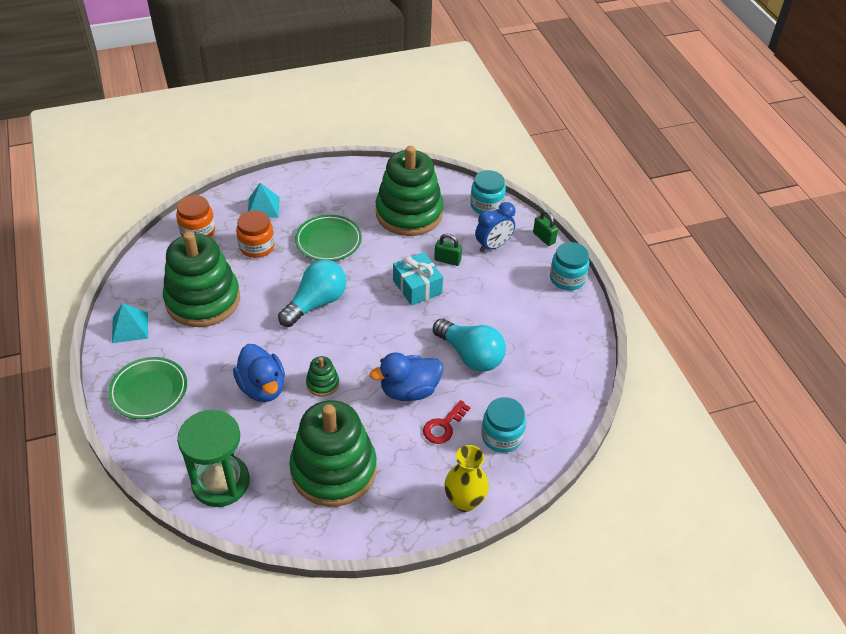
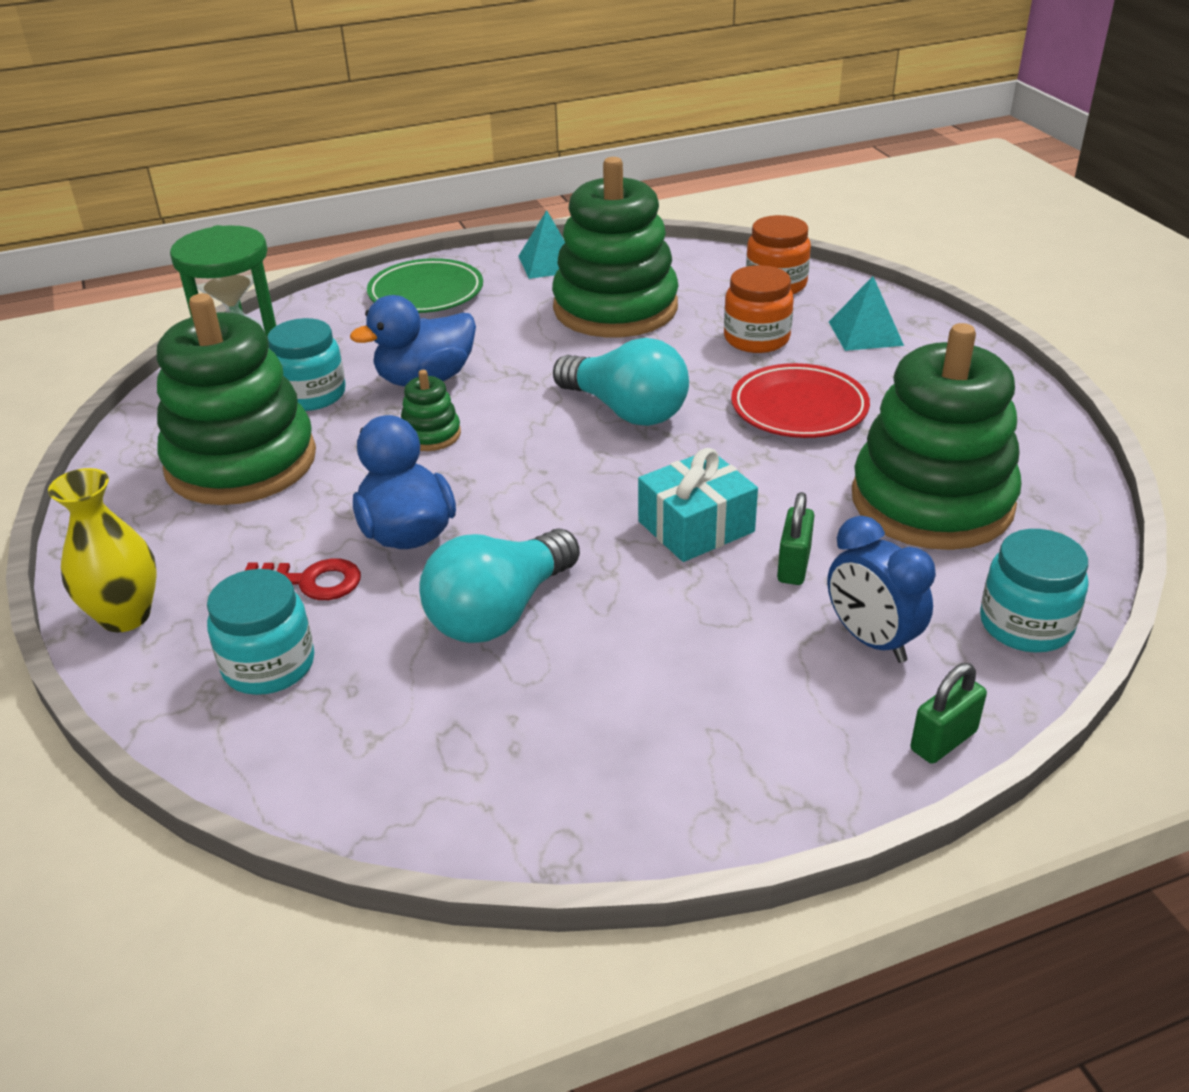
camera: 90 degrees right, 10 degrees down
(328, 241) = (799, 408): green plate -> red plate
(443, 426) = (311, 581): red key -> red key turned 150 degrees clockwise
(567, 279) = (789, 790): turquoise jar -> turquoise jar (311, 395)

